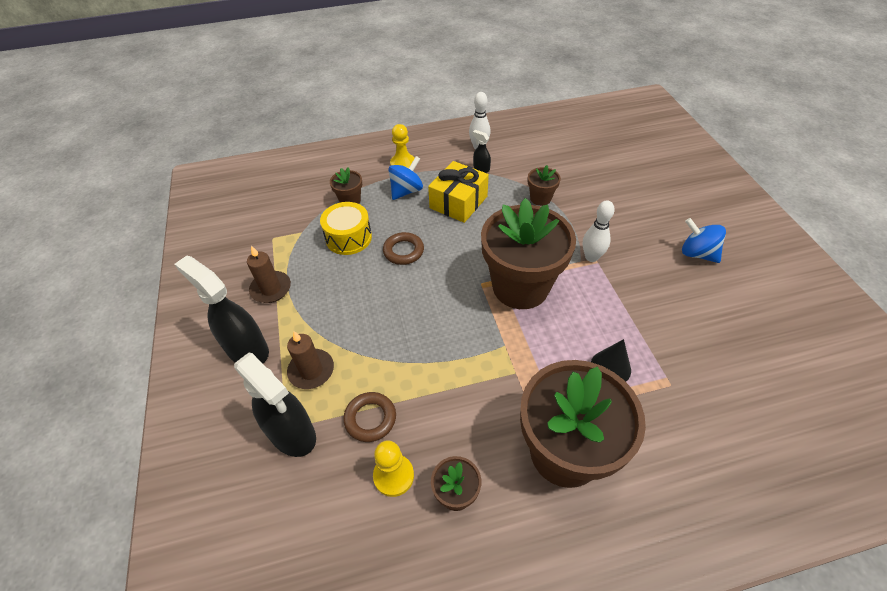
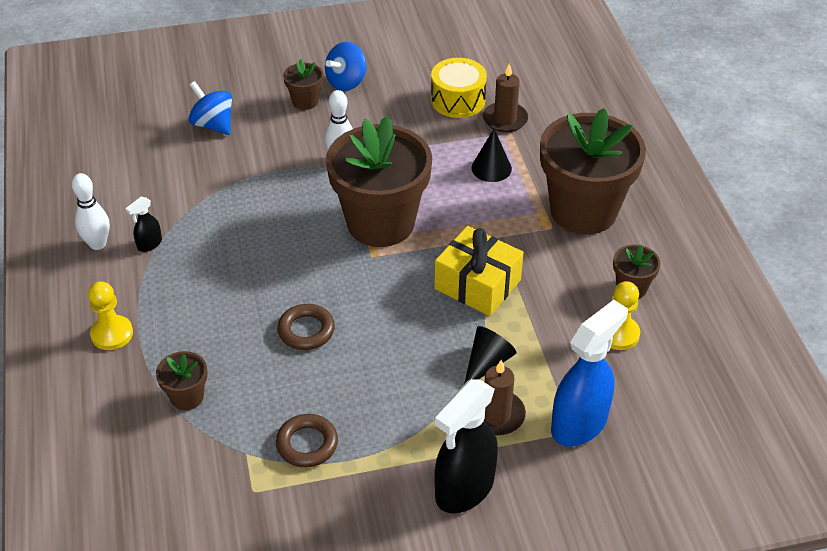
camera: 90 degrees left, 5 degrees down
(271, 289) = (360, 477): brown candle -> brown candle (505, 119)
(292, 434) = (579, 424): black spray bottle -> blue spray bottle
(348, 238) = (269, 393): yellow drum -> yellow drum (458, 100)
(365, 364) = (487, 363): none -> black cone
(370, 419) = (557, 355): brown ring -> brown ring (307, 444)
(406, 191) = (180, 329): blue spinning top -> blue spinning top (213, 125)
(458, 202) = (218, 271): yellow gift -> yellow gift (477, 284)
(540, 198) = (229, 191): brown flower pot -> brown flower pot (305, 101)

